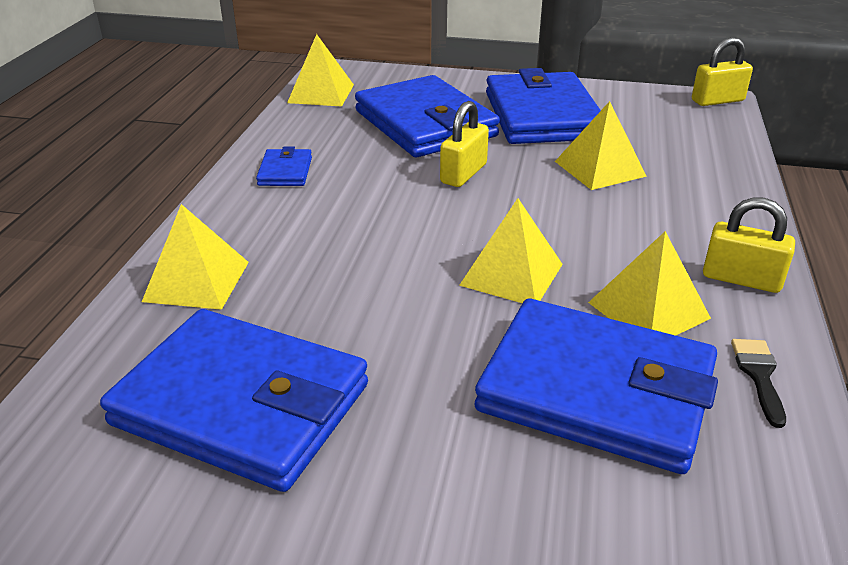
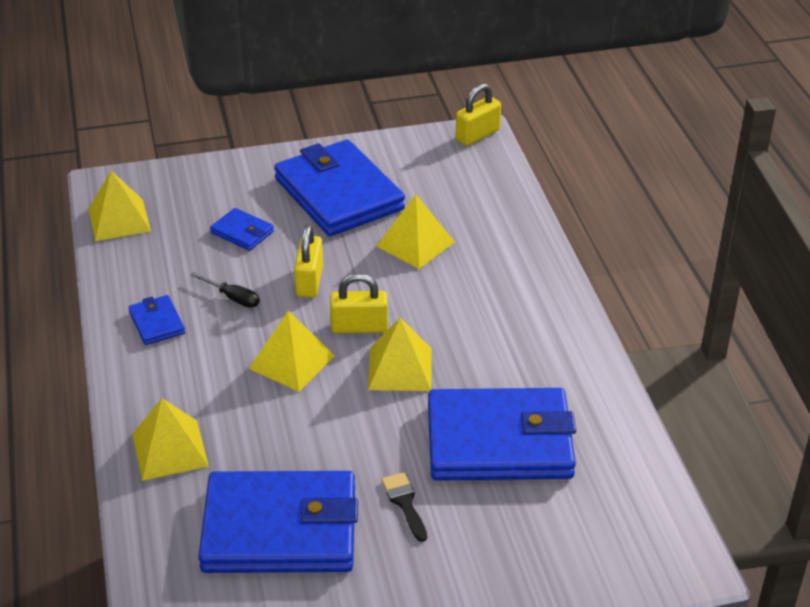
camera: 25 degrees left, 5 degrees up
(375, 169) = (233, 298): none -> black screwdriver
(425, 124) = (242, 232): blue wallet -> blue wallet, size x0.43
(649, 310) = (506, 369): yellow pyramid -> yellow pyramid (292, 361)
(741, 279) = (557, 322): yellow padlock -> yellow padlock (359, 327)
(758, 375) = (592, 396): black brush -> black brush (404, 503)

